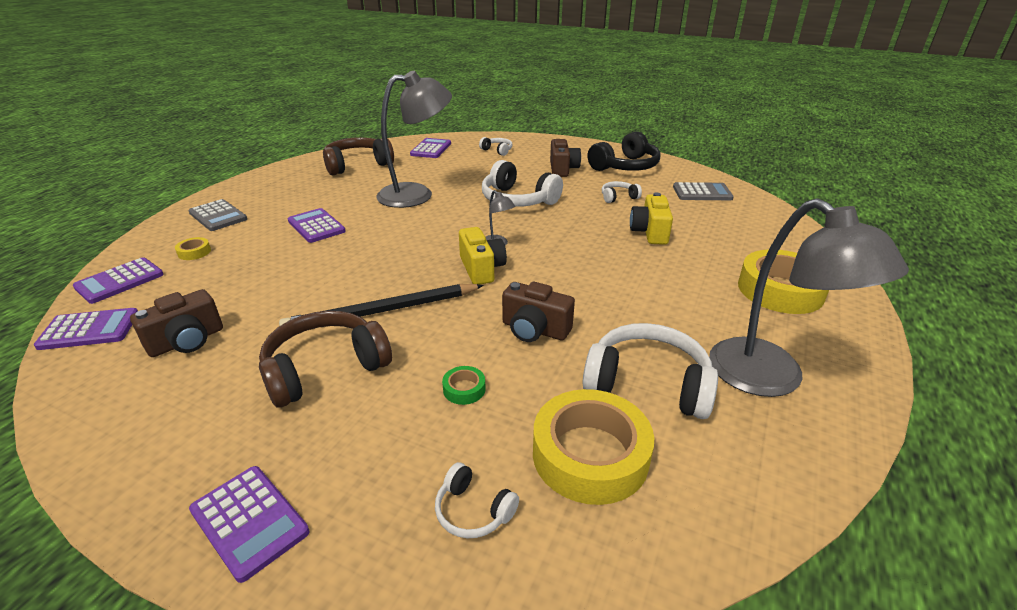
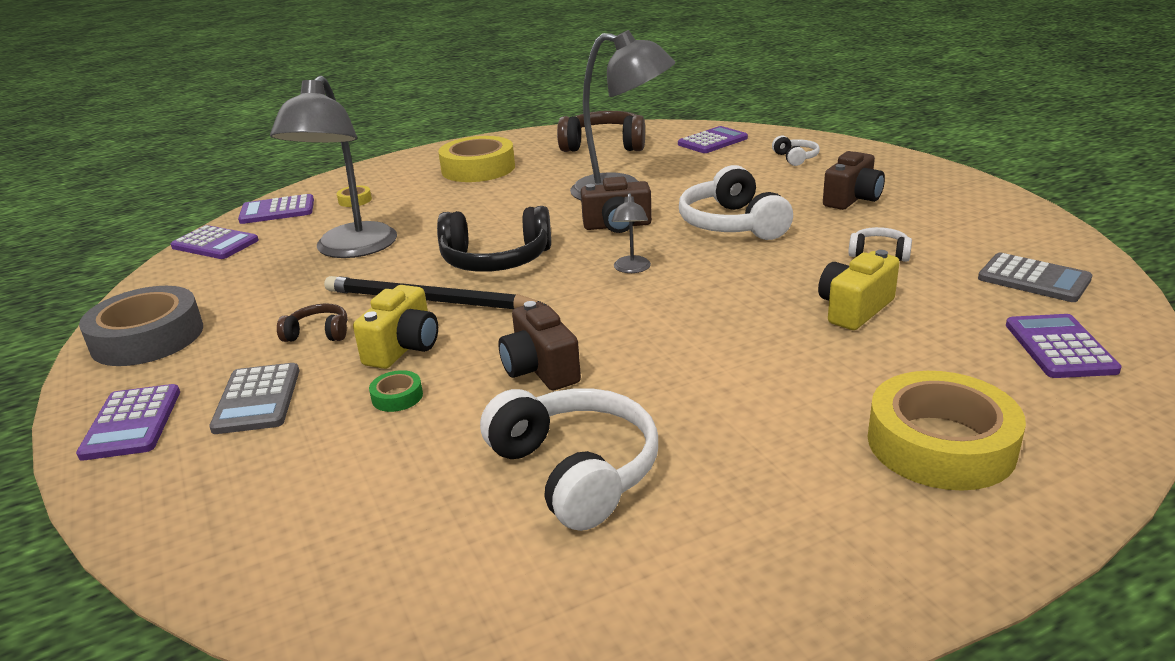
camera: 40 degrees right, 5 degrees down
(142, 440) = (147, 337): none -> grey tape
(187, 341) = (259, 274): brown camera -> brown camera (617, 226)
(218, 216) = (412, 171): grey calculator -> grey calculator (257, 399)
(316, 226) = (480, 201): purple calculator -> purple calculator (1060, 347)
(325, 369) = (318, 333): brown headphones -> brown headphones, size x0.50
(473, 511) = (265, 496): white headphones -> none
(481, 269) = (577, 289): yellow camera -> yellow camera (403, 348)
(590, 454) = (418, 504): yellow tape -> yellow tape (478, 168)
(625, 166) = (958, 215): black headphones -> black headphones (496, 260)
(771, 379) = (737, 535): grey lamp -> grey lamp (351, 249)

